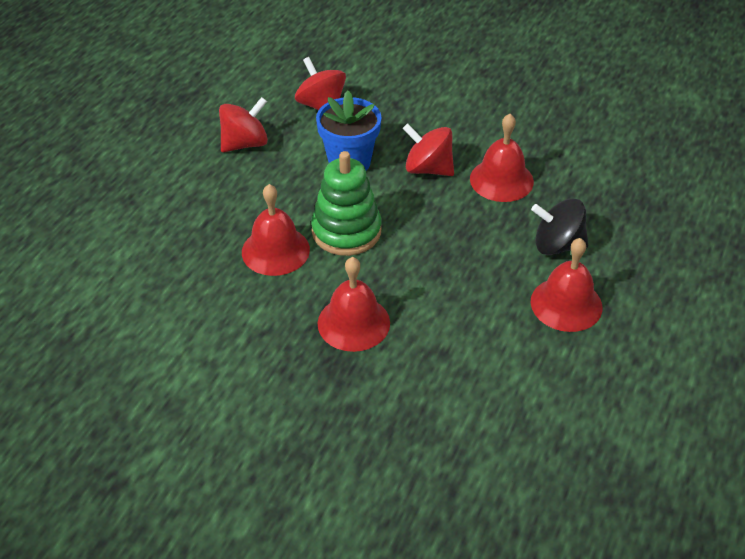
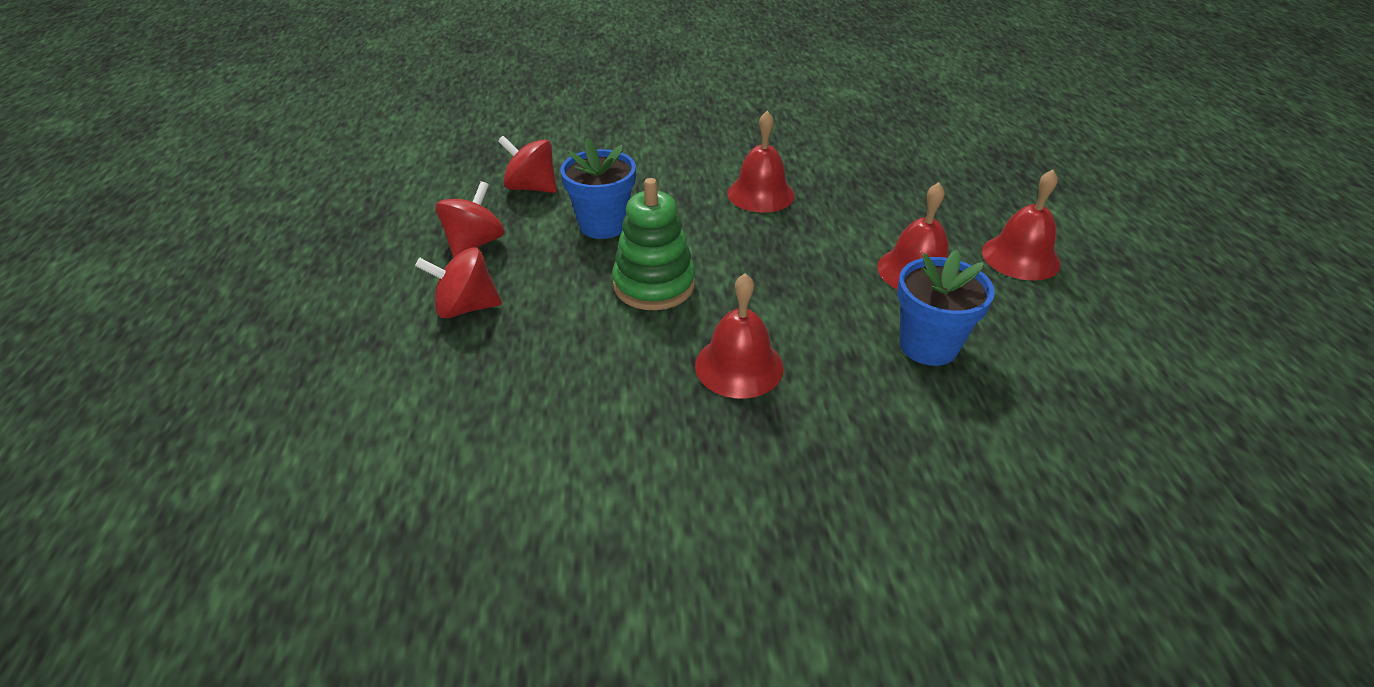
camera: 30 degrees left, 5 degrees down
(275, 250) = (593, 330): red bell -> red bell (1020, 257)
(428, 169) = (685, 206): red spinning top -> red spinning top (466, 307)
(511, 370) = (928, 346): none -> blue flower pot
(557, 245) = (860, 227): black spinning top -> none

